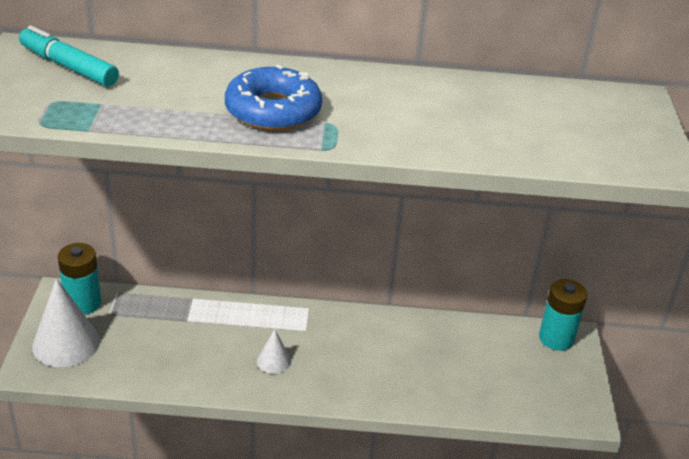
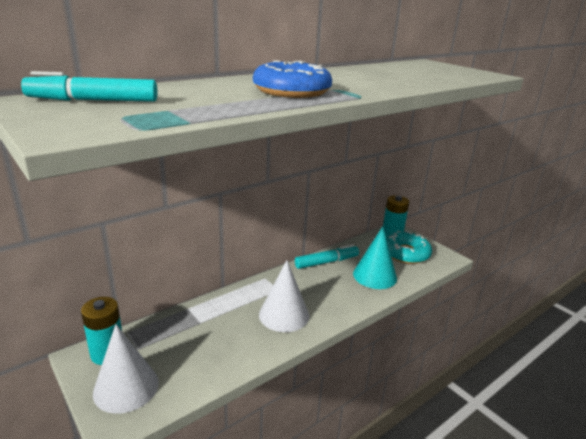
camera: 40 degrees left, 10 degrees down
(273, 361) = (284, 315): white cone -> white cone, size x1.93
(406, 328) = (327, 262): none -> turquoise marker
(441, 379) = (374, 276): none -> turquoise cone
(531, 375) = (405, 253): none -> turquoise donut

